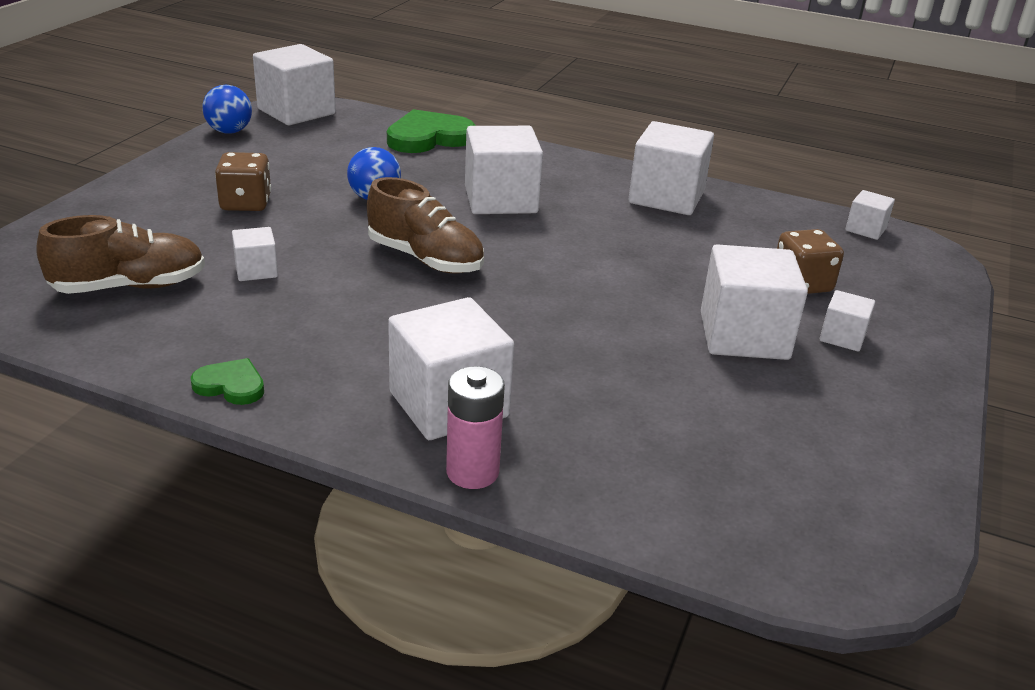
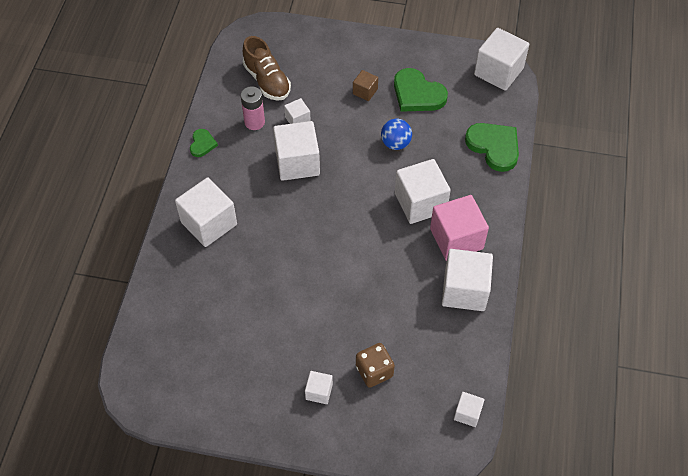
camera: 80 degrees right, 25 degrees up
(229, 131) = (452, 52): blue ball -> none
(246, 203) = (365, 91): brown dice -> brown cube
(288, 167) = (417, 94): none -> green heart
(425, 259) = (334, 184): brown shoe -> none
(472, 472) = (165, 242): pink battery -> pink battery (254, 122)
(576, 187) = (456, 239): none -> pink cube
(744, 336) = (304, 341): white cube -> white cube (297, 162)

